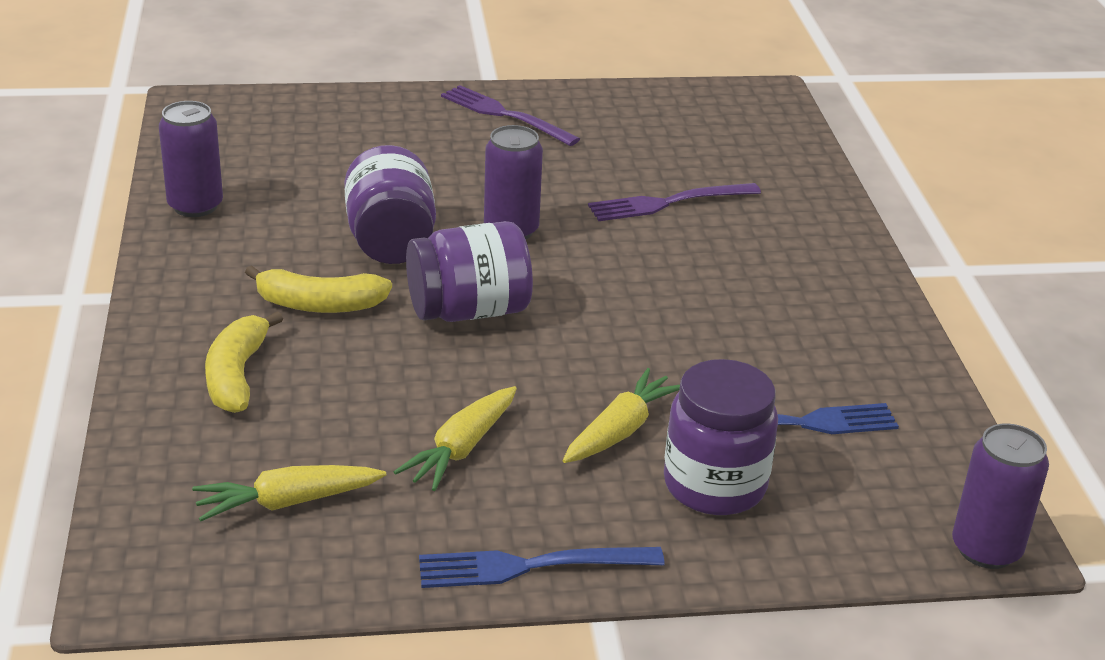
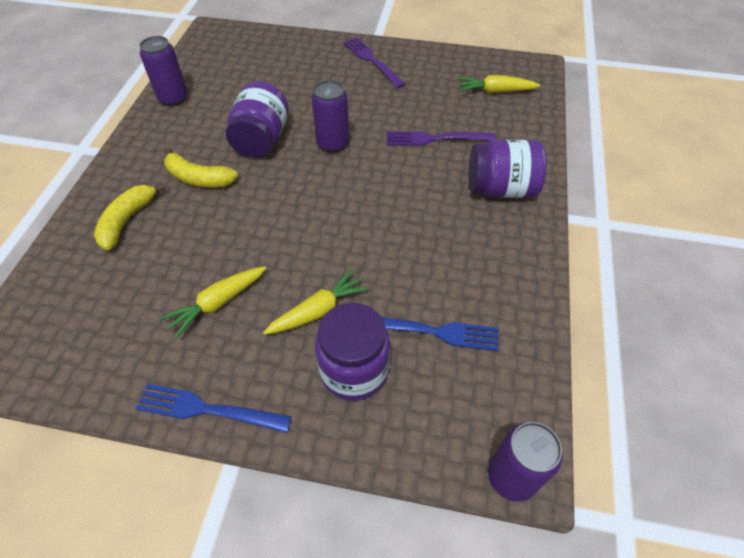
camera: 20 degrees right, 20 degrees up
(287, 502) = (100, 321): yellow carrot -> yellow carrot (495, 91)
(469, 311) = (278, 199): purple jar -> purple jar (500, 189)

